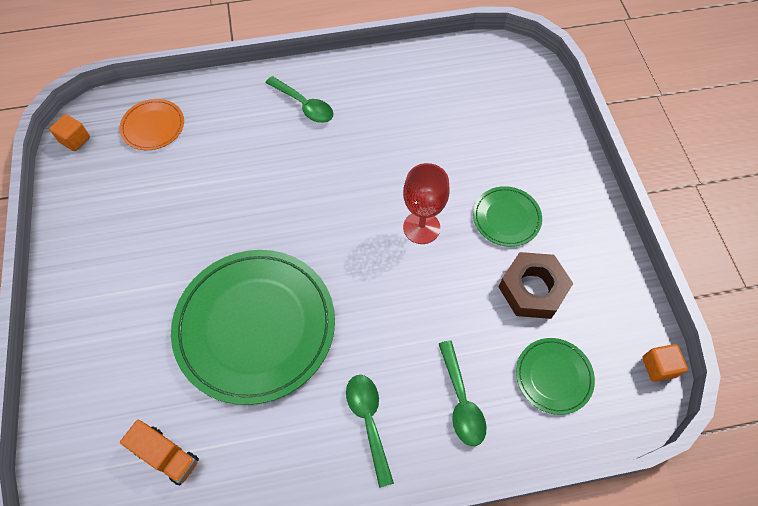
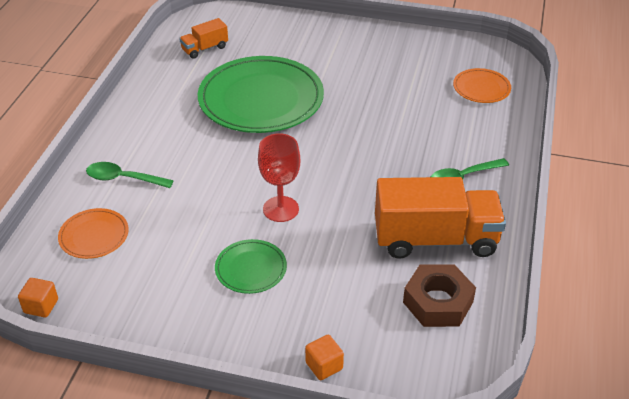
camera: 115 degrees right, 20 degrees down
(75, 140) = (487, 50): orange cube -> orange cube (324, 366)
(369, 421) = (150, 131): green spoon -> none
(393, 103) = (435, 239): none -> orange truck
(532, 289) = (171, 256): brown nut -> brown nut (438, 302)
(553, 376) = (94, 236): green plate -> orange plate

